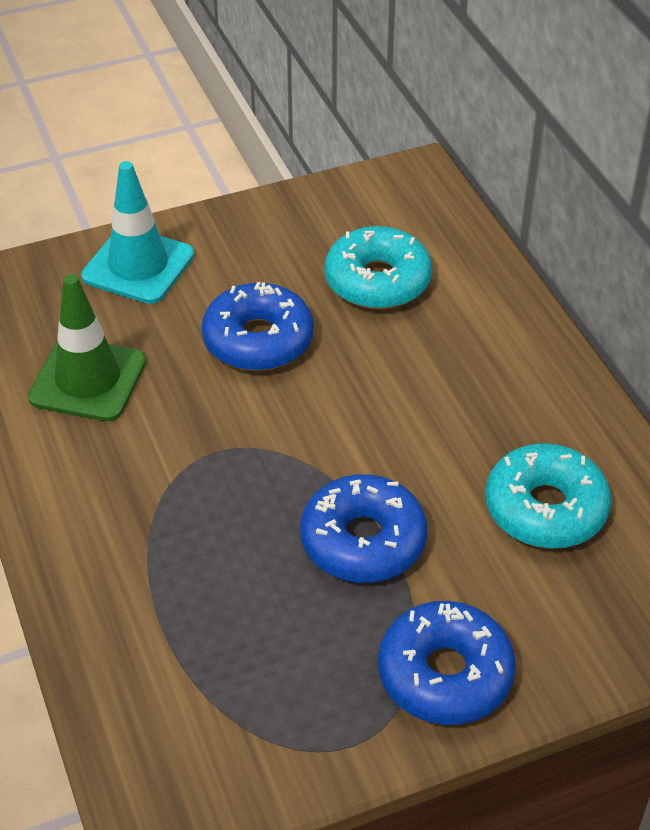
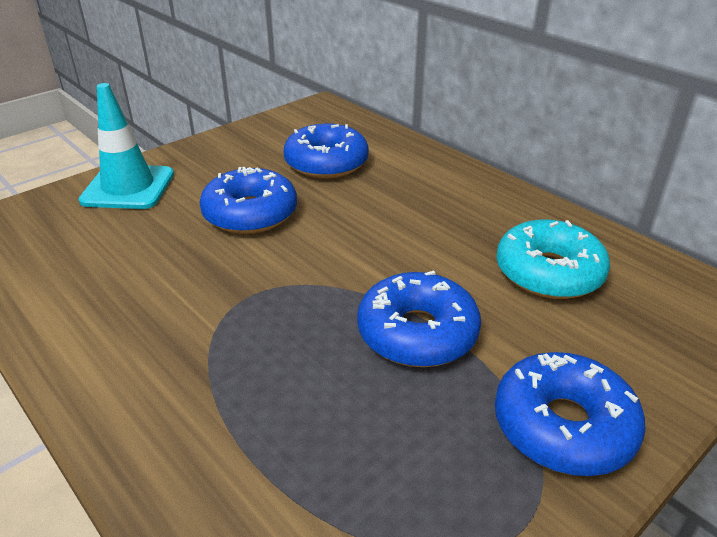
camera: 20 degrees left, 10 degrees down
(88, 380) = (106, 270): green traffic cone -> none
(377, 281) = (326, 163): turquoise donut -> blue donut

